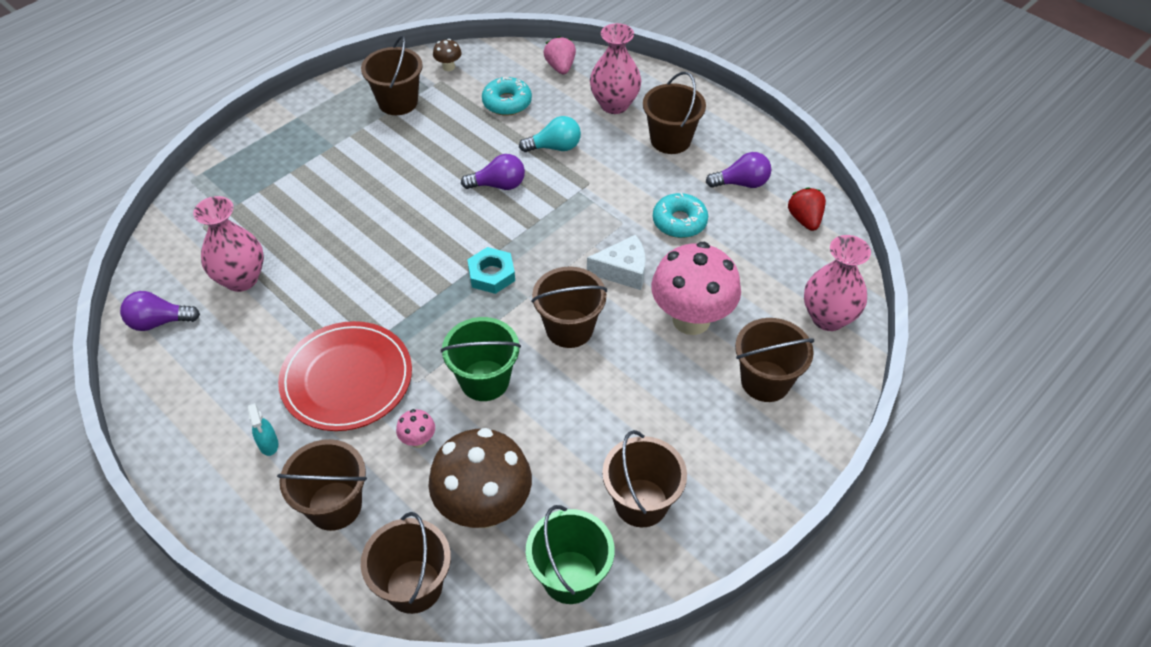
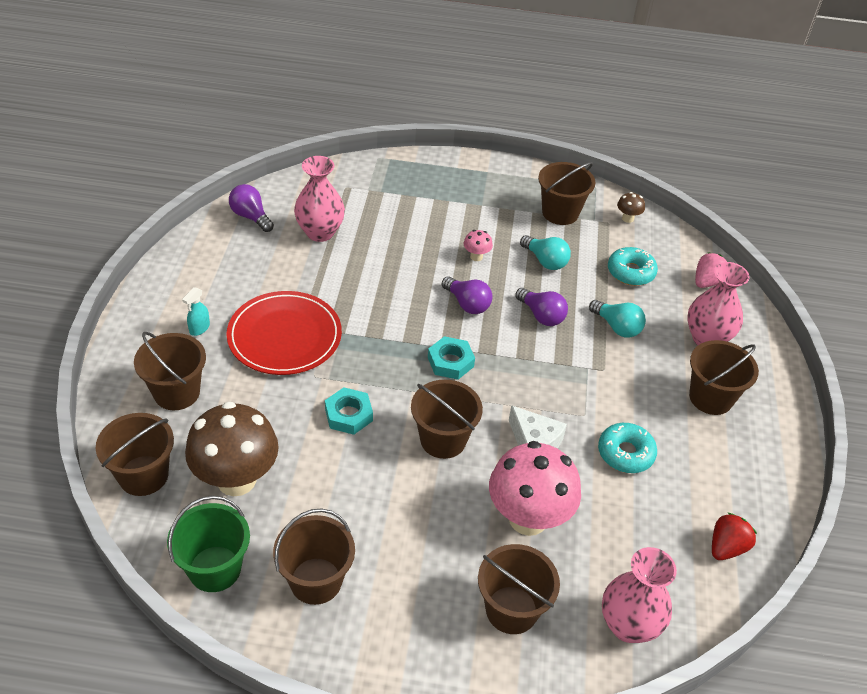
camera: 50 degrees right, 5 degrees down
(418, 440) = (265, 407): pink mushroom -> pink mushroom (476, 257)
(442, 145) = (545, 261): none -> turquoise light bulb
(484, 380) = (348, 415): green bucket -> turquoise nut
(741, 183) = (717, 475): purple light bulb -> purple light bulb (467, 304)

